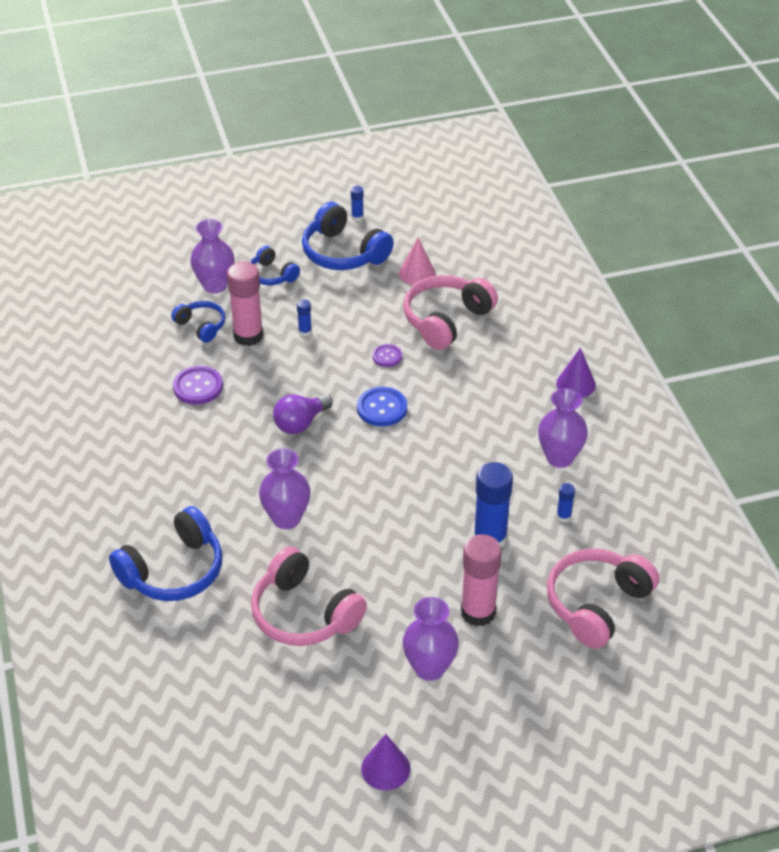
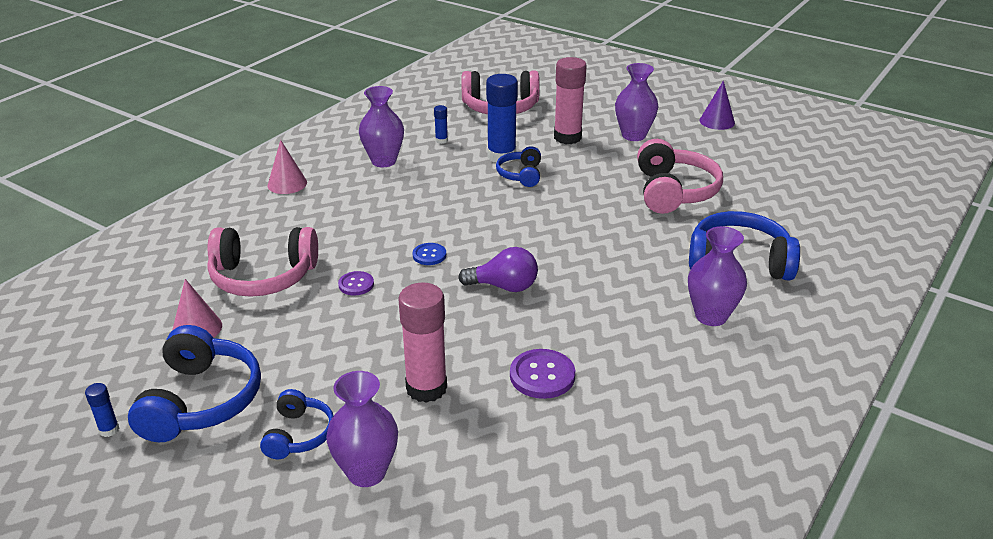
camera: 130 degrees left, 10 degrees down
(201, 326) = (451, 434): blue headphones -> blue headphones (521, 175)
(286, 518) = (611, 239): purple vase -> purple vase (711, 316)
(305, 332) = (375, 352): blue glue stick -> none
(382, 408) = (429, 255): blue button -> blue button, size x0.61
(576, 384) = (287, 184): purple cone -> pink cone

